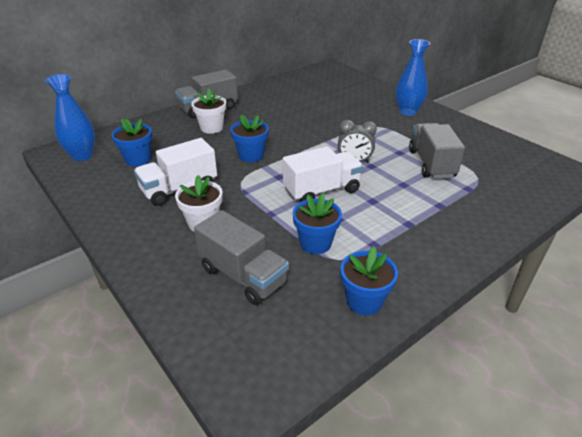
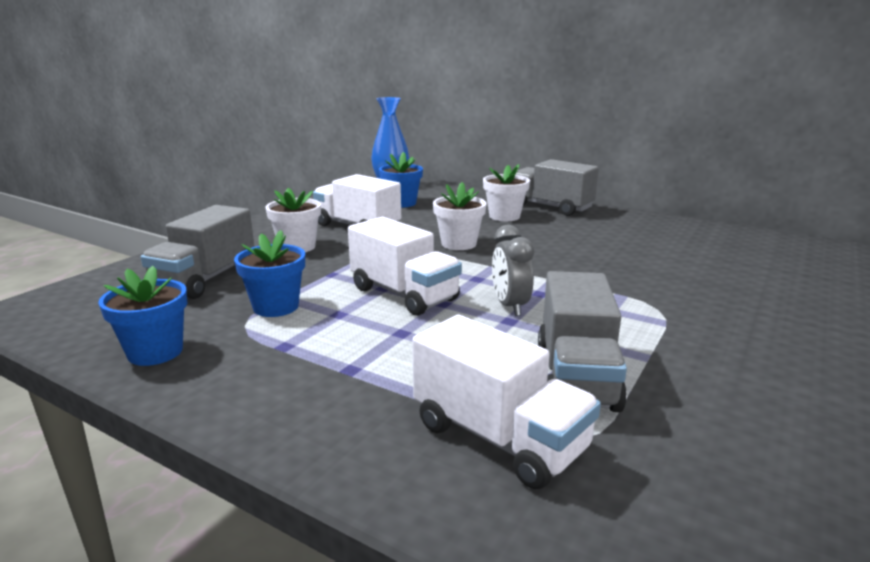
camera: 70 degrees right, 15 degrees down
(251, 155) = (458, 244): blue flower pot -> white flower pot
(408, 112) = (770, 334): blue vase -> none
(431, 164) = (576, 376): grey truck -> grey truck turned 120 degrees clockwise
(475, 194) = (498, 438): none -> white truck

